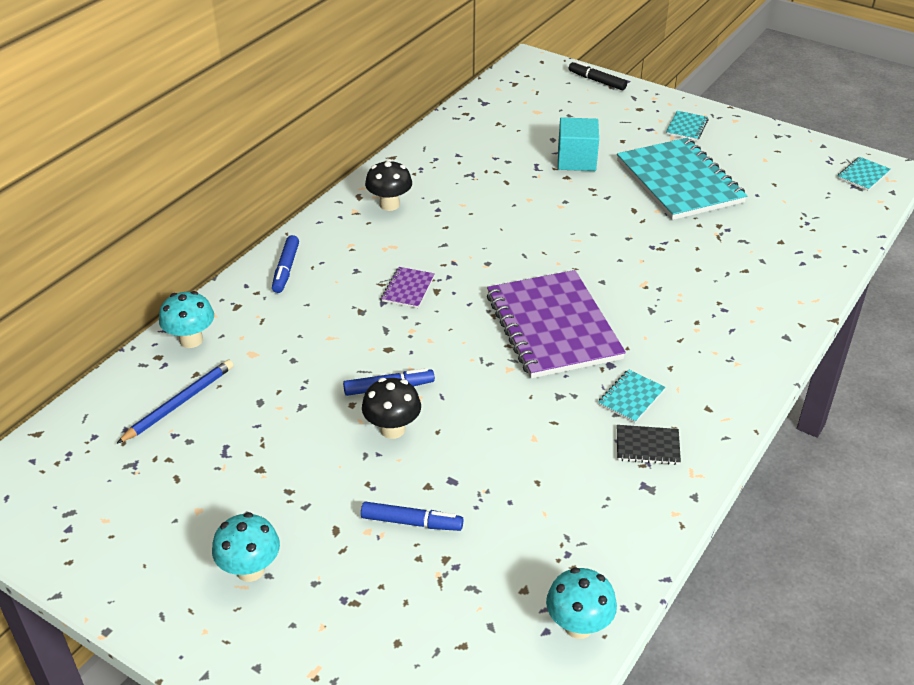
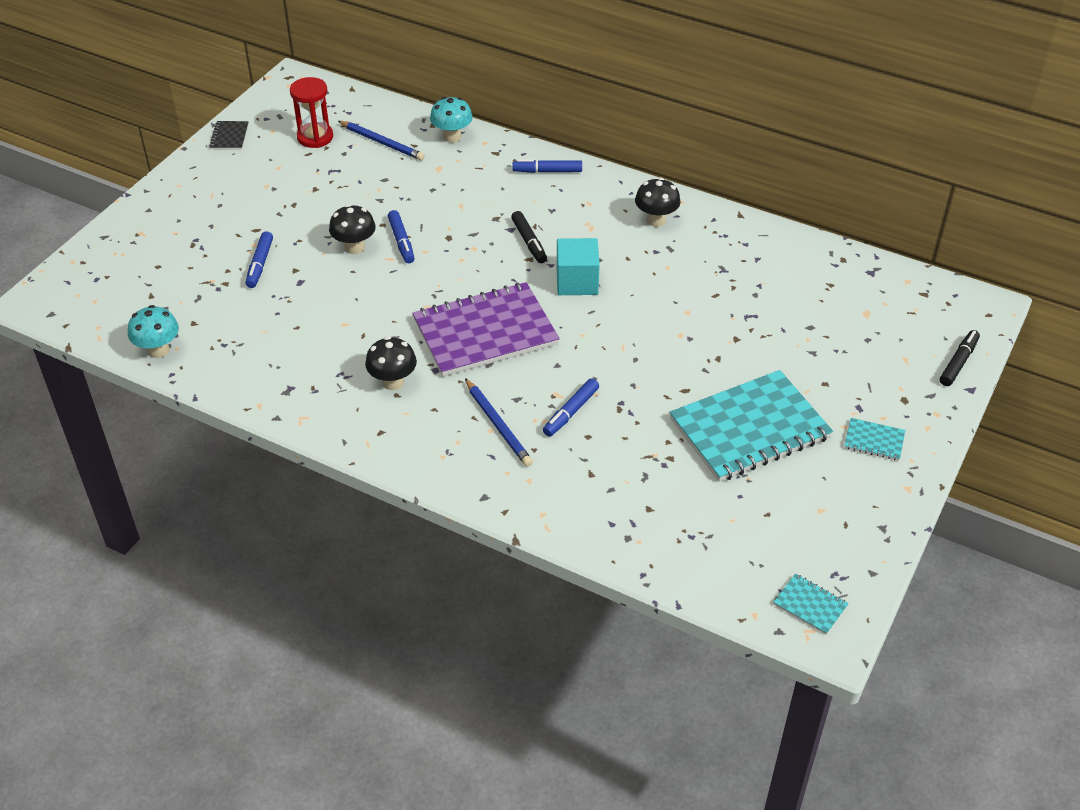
camera: 85 degrees right, 5 degrees up
(140, 471) = (315, 137): none -> red hourglass
(250, 570) = (224, 196): turquoise mushroom -> none
(408, 289) = (529, 242): purple notebook -> black marker
(576, 160) = (771, 346): turquoise cube -> turquoise cube (577, 282)
(631, 398) = (393, 382): turquoise notebook -> black mushroom
(647, 446) = (333, 391): black notebook -> black notebook (229, 137)
(668, 276) = (571, 412): none -> blue marker
(689, 324) = (497, 425): none -> blue pencil

